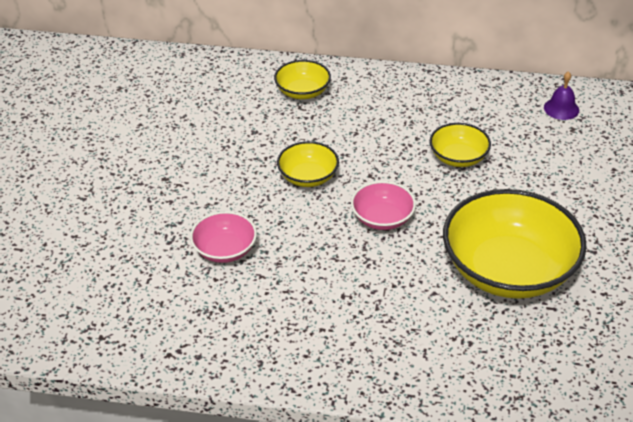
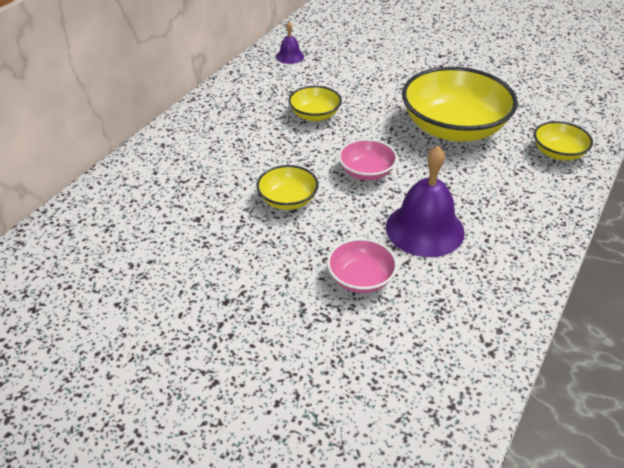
camera: 70 degrees left, 0 degrees up
(302, 92) = (162, 173): yellow bowl -> yellow bowl (558, 153)
(314, 279) = (424, 229): none -> purple bell

